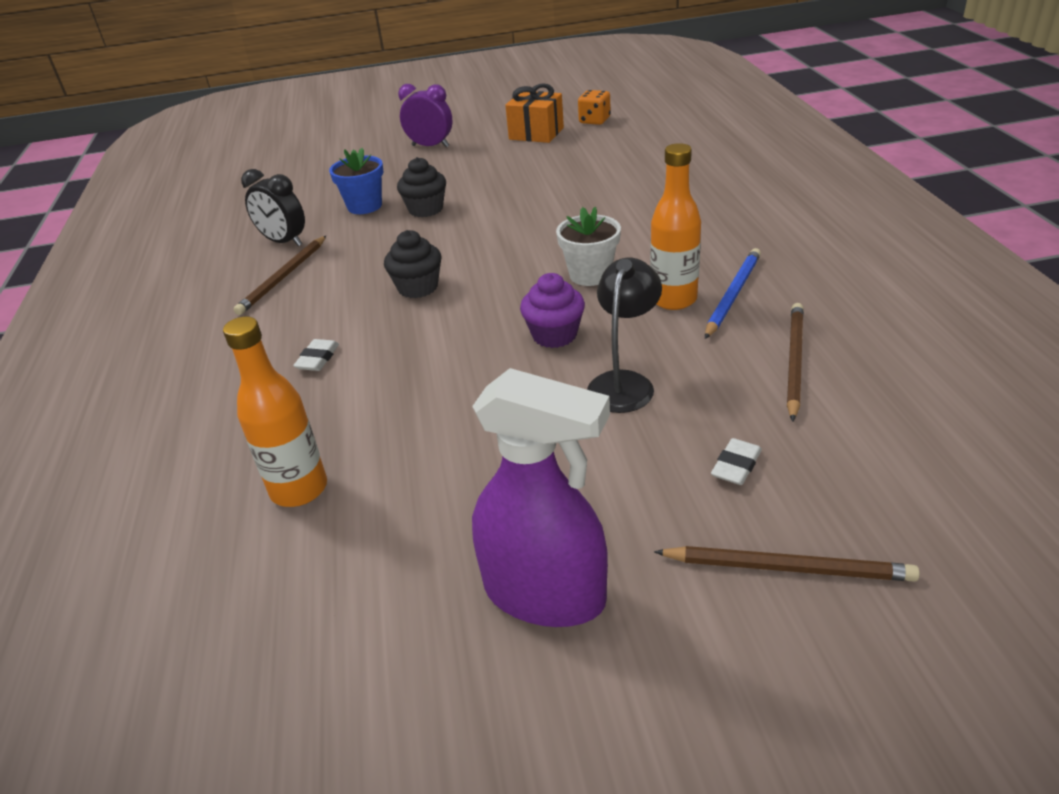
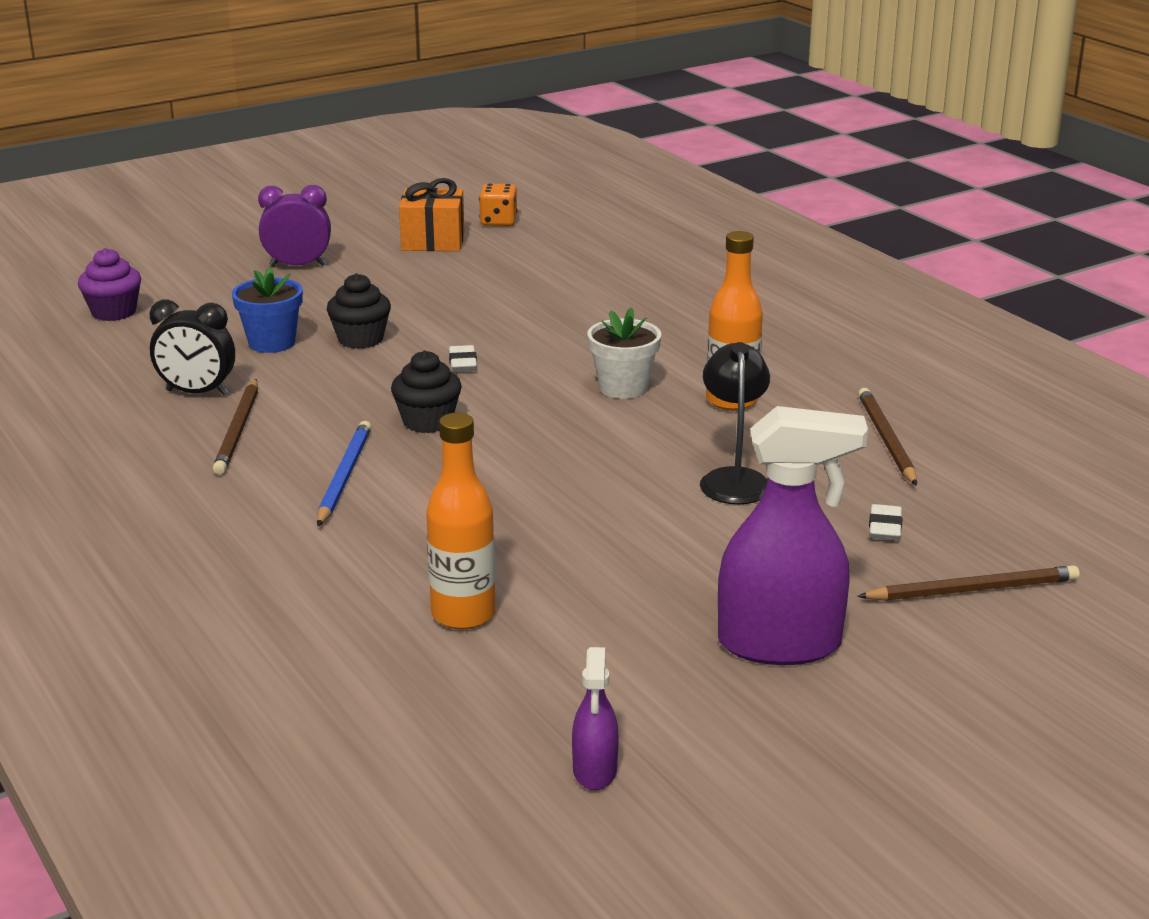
camera: 25 degrees left, 10 degrees down
(265, 718) = (595, 771): none -> purple spray bottle
(318, 359) = (369, 503): white eraser -> white eraser (463, 363)
(554, 335) = (628, 447): purple cupcake -> purple cupcake (114, 312)
(733, 295) = (790, 390): blue pencil -> blue pencil (344, 476)

